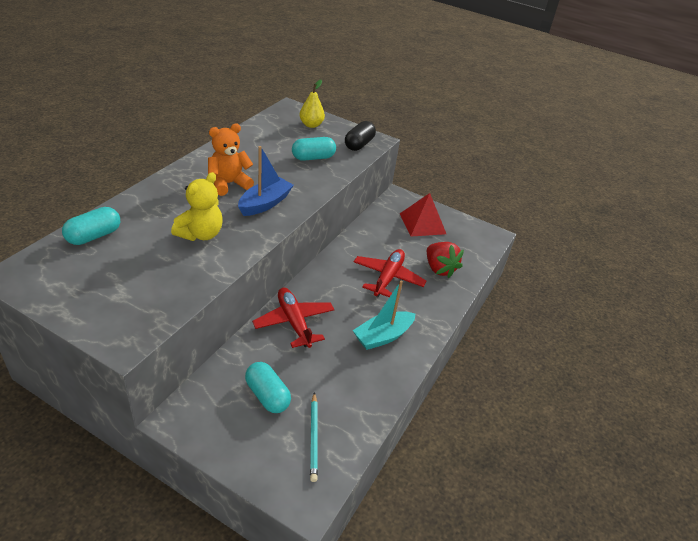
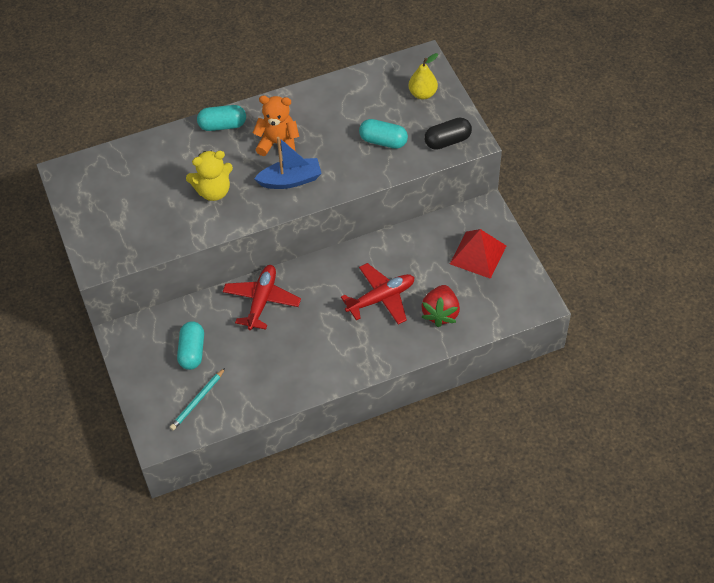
camera: 45 degrees right, 15 degrees up
(94, 236) = (136, 158): turquoise capsule -> turquoise capsule (222, 125)
(383, 336) = (322, 351): turquoise boat -> none

